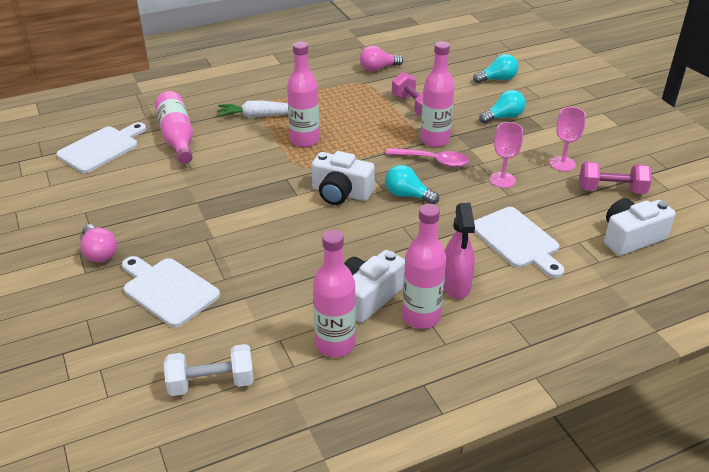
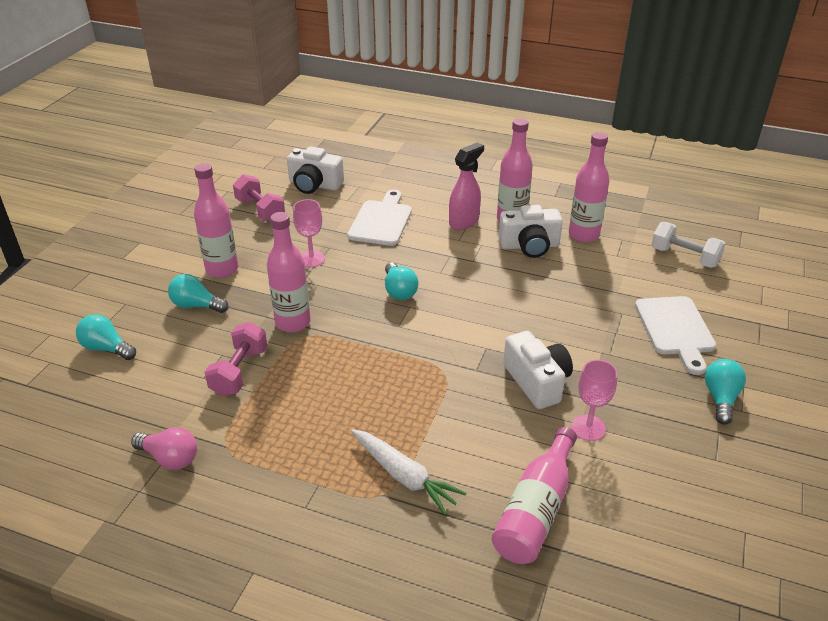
camera: 135 degrees left, 0 degrees up
(99, 252) = (720, 398): pink light bulb -> turquoise light bulb
(101, 148) = (647, 559): white cutting board -> none
(305, 140) = (403, 403): pink bottle -> pink bottle (222, 269)
(341, 193) = (447, 325): white camera -> white camera (537, 382)
(433, 161) = (330, 305): pink spoon -> none
(562, 164) = (247, 243): pink goblet -> pink goblet (588, 427)

